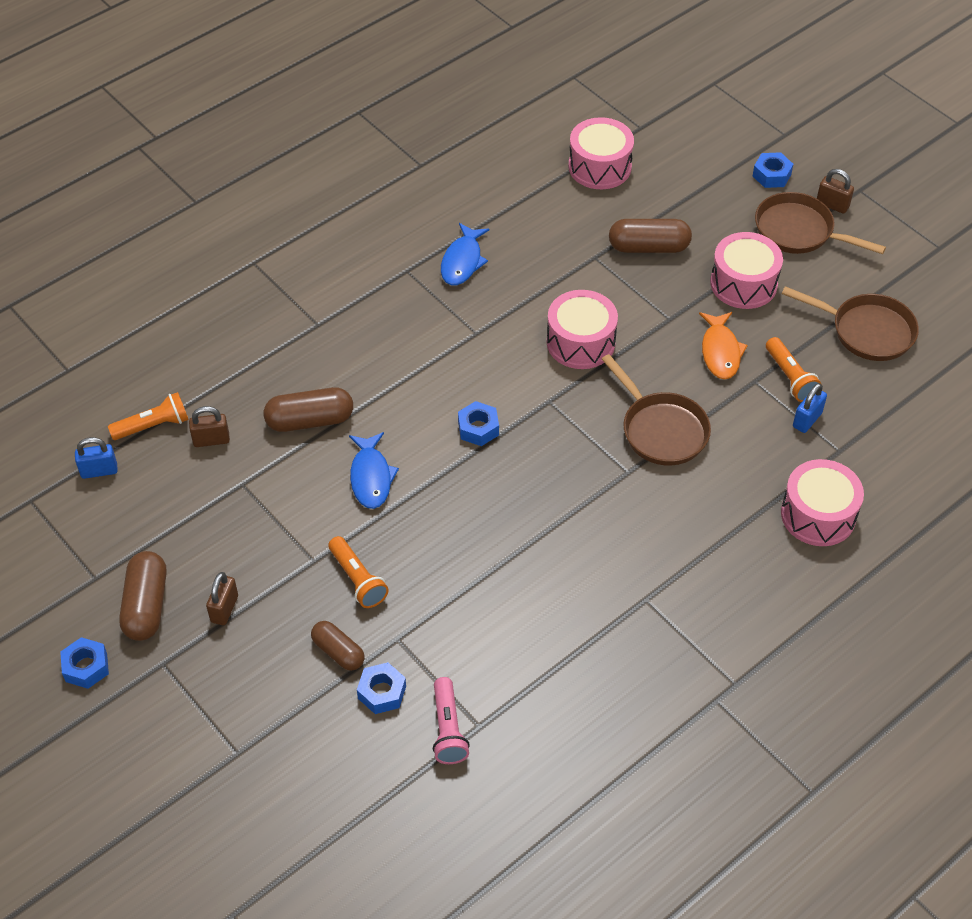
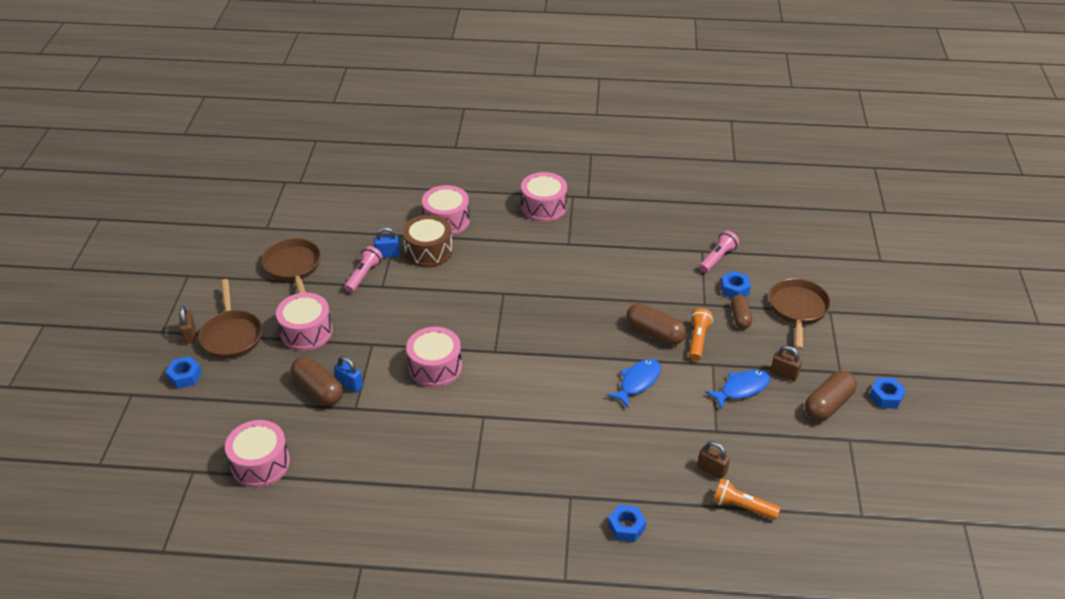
camera: 135 degrees left, 10 degrees down
(99, 471) = (801, 502): blue padlock -> blue padlock (350, 384)
(224, 609) = (784, 374): brown padlock -> brown padlock turned 60 degrees clockwise
(310, 420) = (639, 438): brown capsule -> brown capsule (655, 333)
(462, 261) = (432, 467): blue fish -> blue fish (741, 389)
(478, 428) = (550, 365): blue nut -> blue nut (626, 527)
(661, 430) = (460, 298): brown pan -> brown pan (798, 309)
(720, 352) = (375, 310): orange fish -> none
(744, 633) = (543, 207): none -> pink drum
(774, 458) = (428, 251): none -> brown drum
(790, 377) = (363, 275): orange flashlight -> pink flashlight

